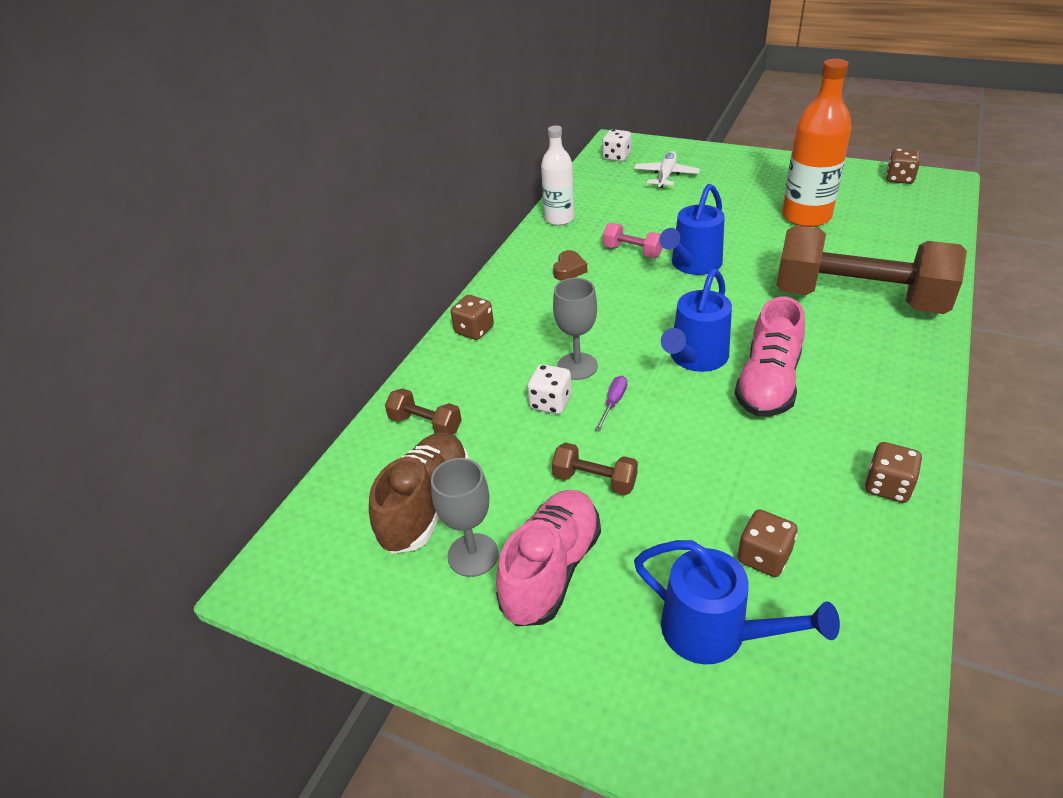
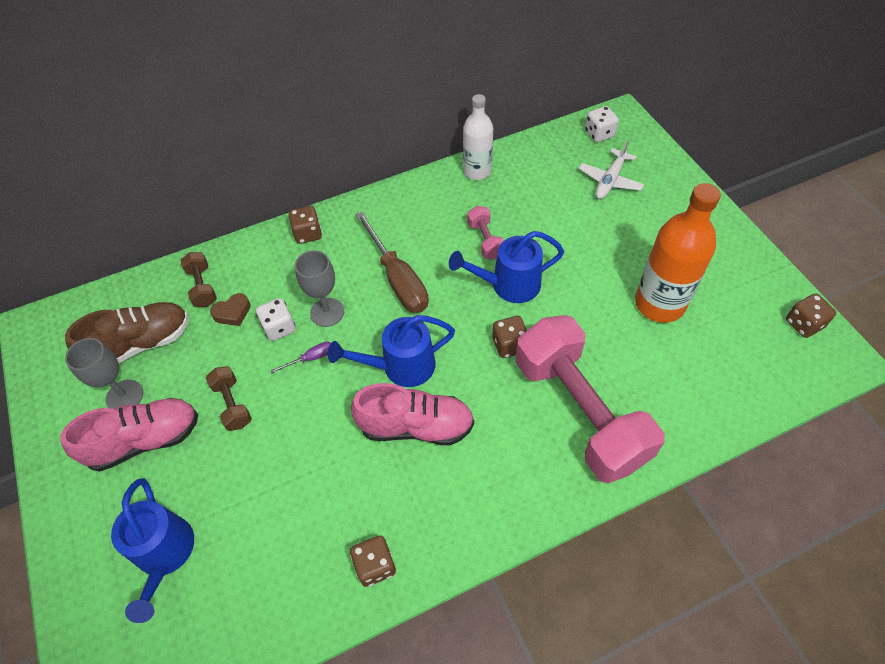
camera: 40 degrees right, 15 degrees up
(569, 270) = (424, 225): brown heart -> brown heart (233, 313)
(602, 311) = (398, 279): none -> brown screwdriver
(666, 175) = (610, 180): white plane -> white plane turned 150 degrees clockwise
(763, 557) = (246, 538): brown dice -> brown dice (509, 345)
(768, 383) = (416, 426): pink shoe -> pink shoe turned 150 degrees counterclockwise
(858, 299) = (579, 411): brown dumbbell -> pink dumbbell

